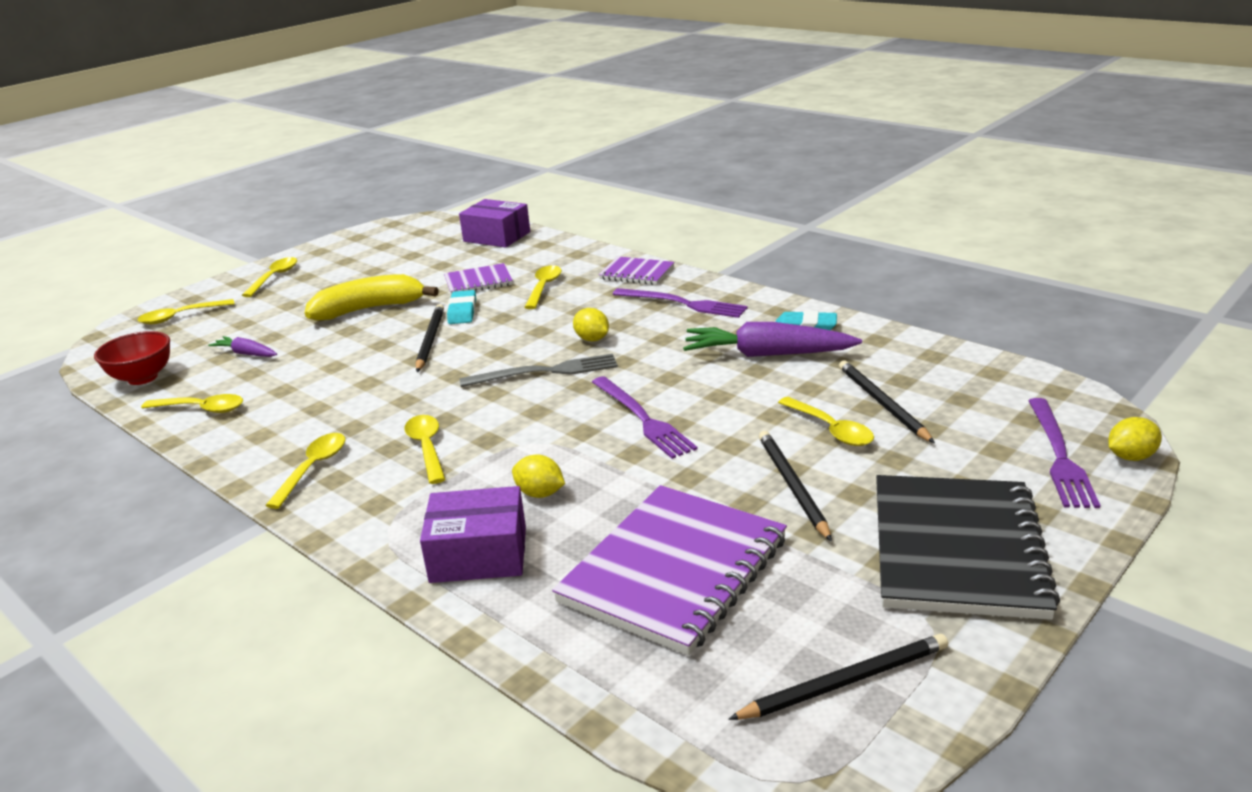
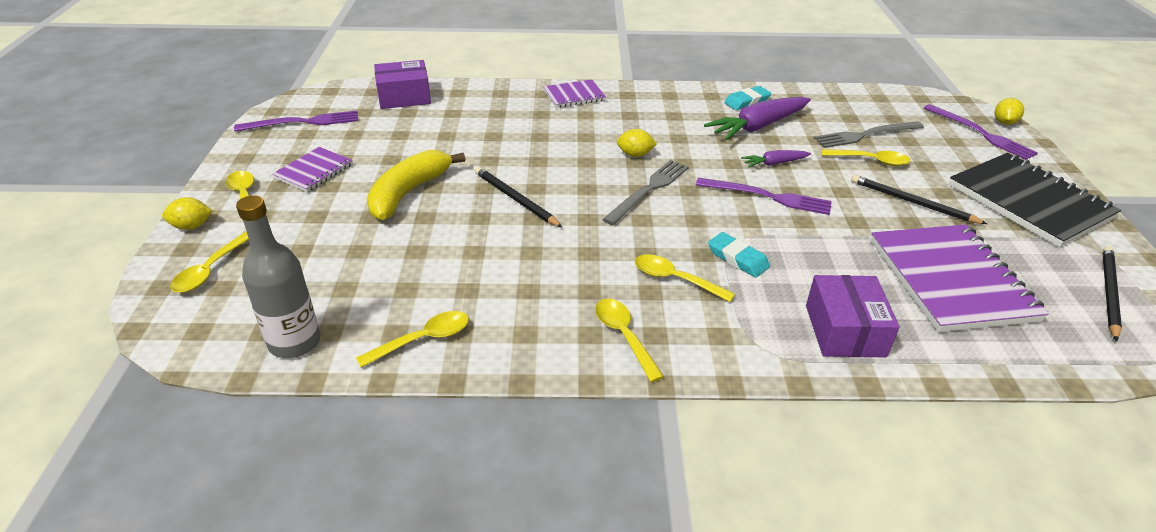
camera: 45 degrees left, 10 degrees up
(142, 378) = (294, 342): red bowl -> grey bottle
(246, 354) = (365, 275): purple carrot -> purple carrot (774, 163)
(462, 311) = (496, 167): turquoise eraser -> turquoise eraser (737, 258)
(478, 282) = (462, 139): purple notebook -> purple notebook (314, 171)
(478, 554) = (844, 330): purple box -> purple box turned 45 degrees counterclockwise
(540, 493) = (803, 273): yellow lemon -> yellow lemon (192, 226)
(543, 287) = (525, 127): yellow spoon -> none
(683, 304) = (647, 109): purple fork -> purple fork (303, 122)
(882, 403) = (865, 135): black pencil -> grey fork

